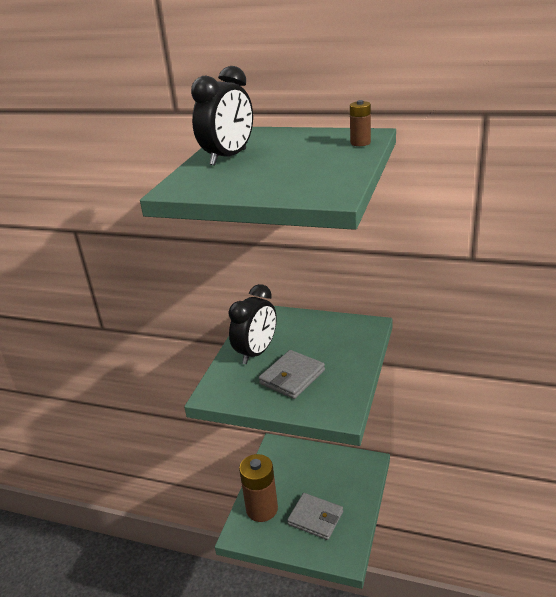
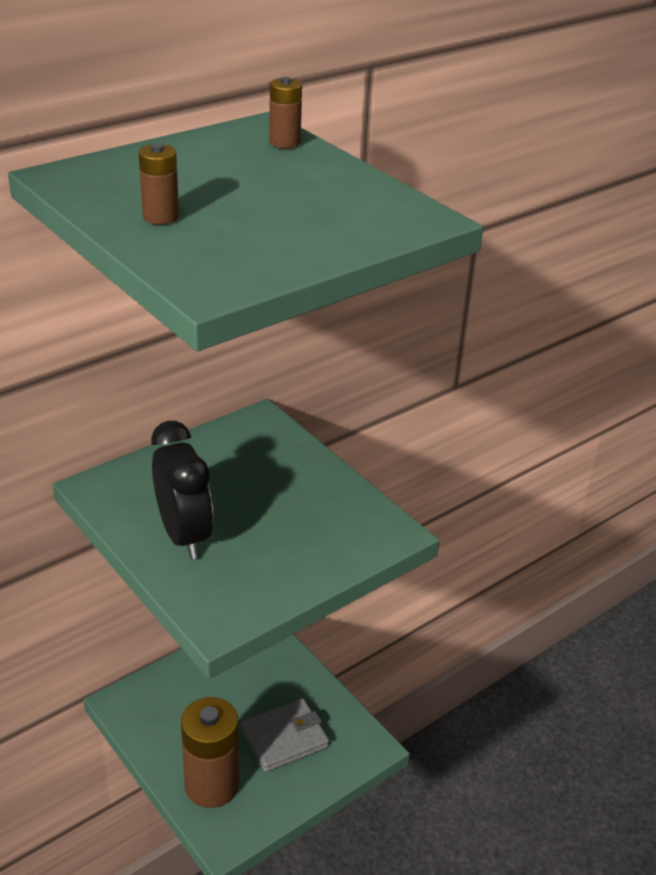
camera: 60 degrees left, 5 degrees up
(228, 157) = (160, 217): black clock -> brown battery
(292, 377) = (277, 533): grey wallet -> none

